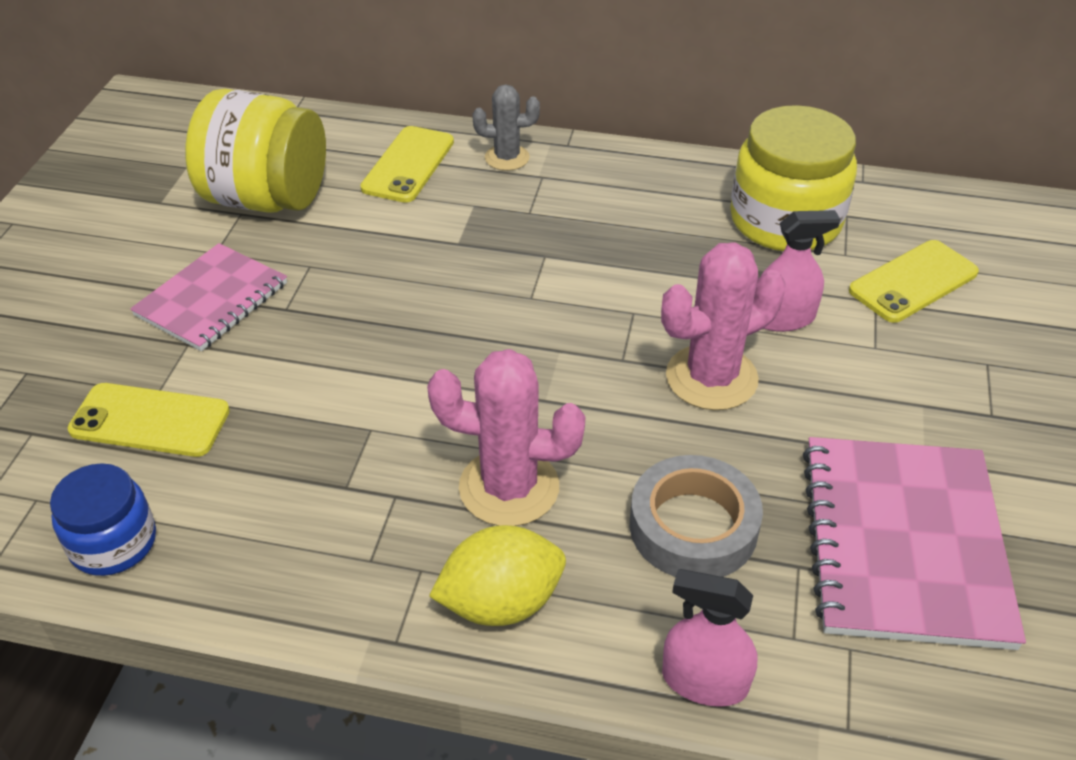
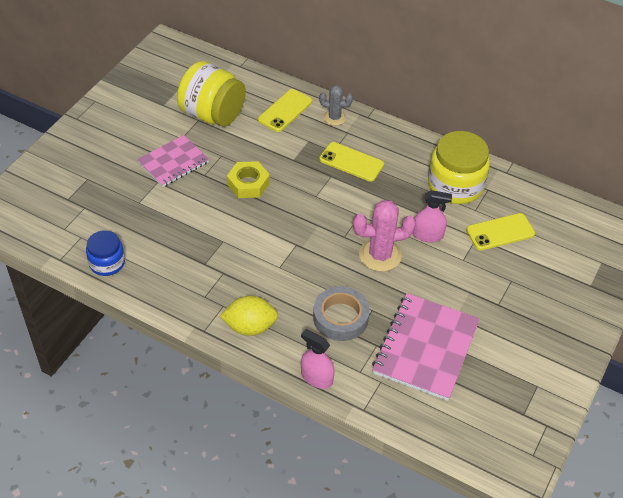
camera: 15 degrees right, 5 degrees up
(150, 421) = (133, 214): yellow phone -> yellow phone (351, 162)
(384, 305) = (248, 184): none -> yellow nut
(509, 487) = (271, 281): pink cactus -> none

